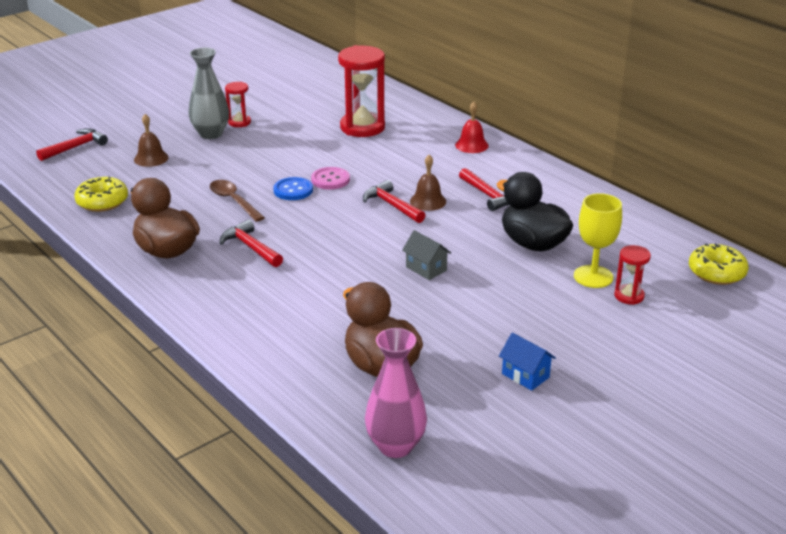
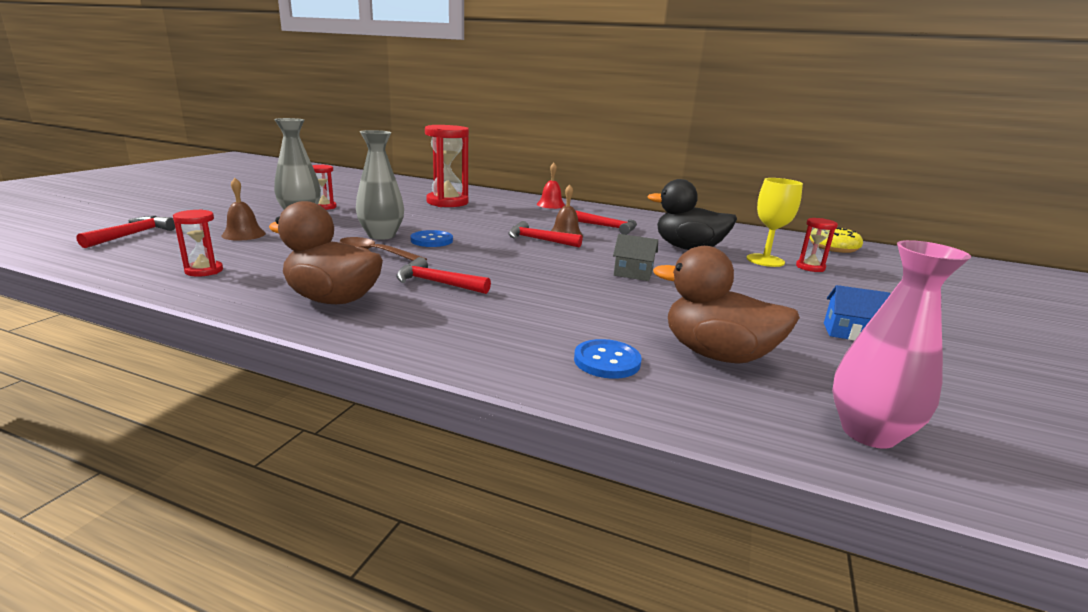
camera: 30 degrees left, 10 degrees down
(102, 202) = (204, 271): yellow donut -> red hourglass
(256, 176) = (381, 235): none -> grey vase
(295, 350) = (607, 361): none -> blue button
(330, 180) = (459, 231): pink button -> none

